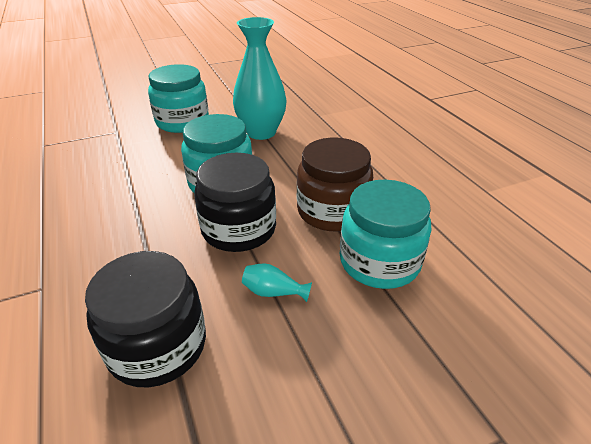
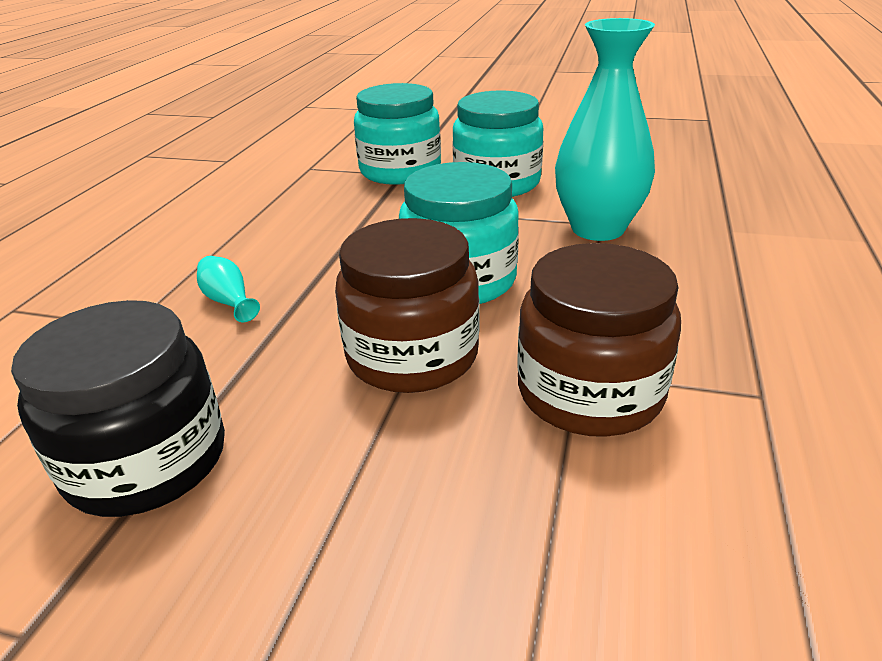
camera: 40 degrees right, 5 degrees down
(239, 229) = (412, 355): black jar -> brown jar
(273, 292) = (357, 473): turquoise vase -> turquoise vase (229, 301)
(379, 261) = (586, 523): turquoise jar -> turquoise jar (400, 171)

